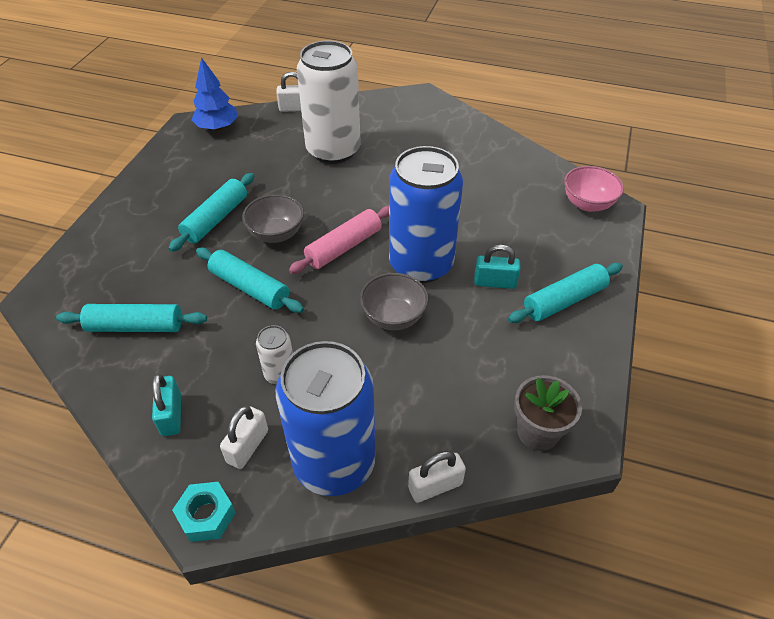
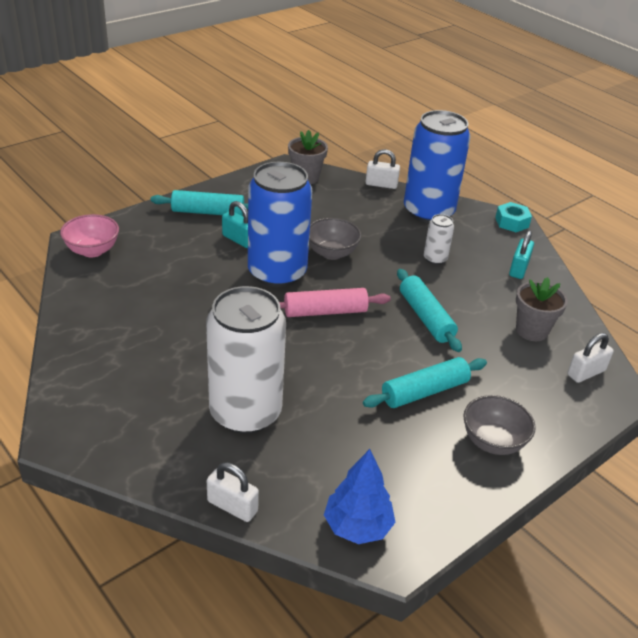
camera: 150 degrees left, 10 degrees down
(136, 326) = (531, 330): turquoise rolling pin -> grey flower pot
(247, 446) = (475, 237): white padlock -> white padlock (586, 373)
(276, 234) = (375, 349): grey bowl -> grey bowl (493, 442)

